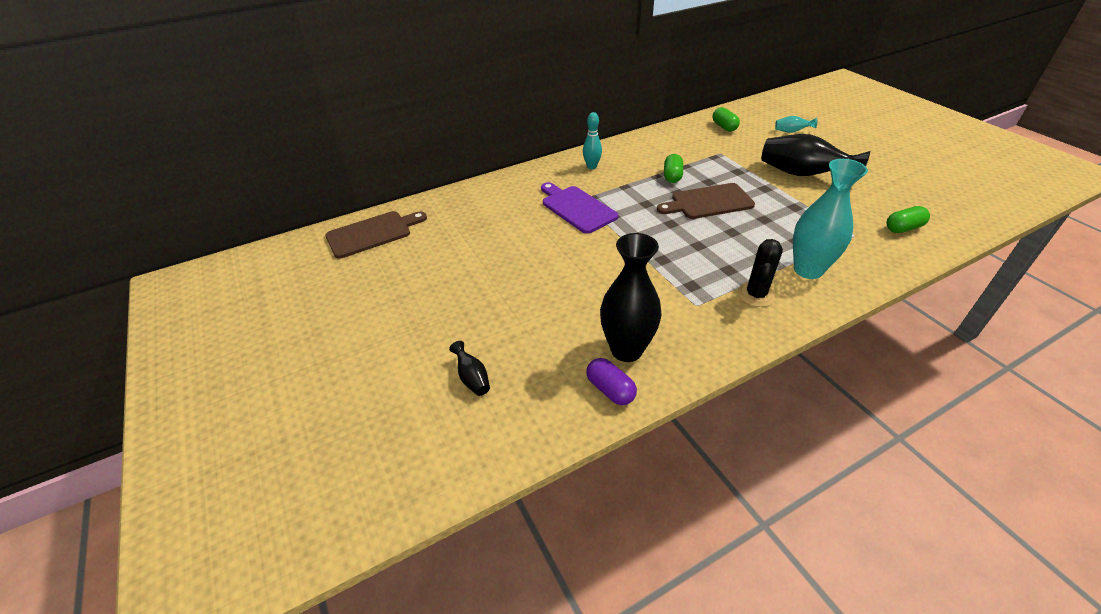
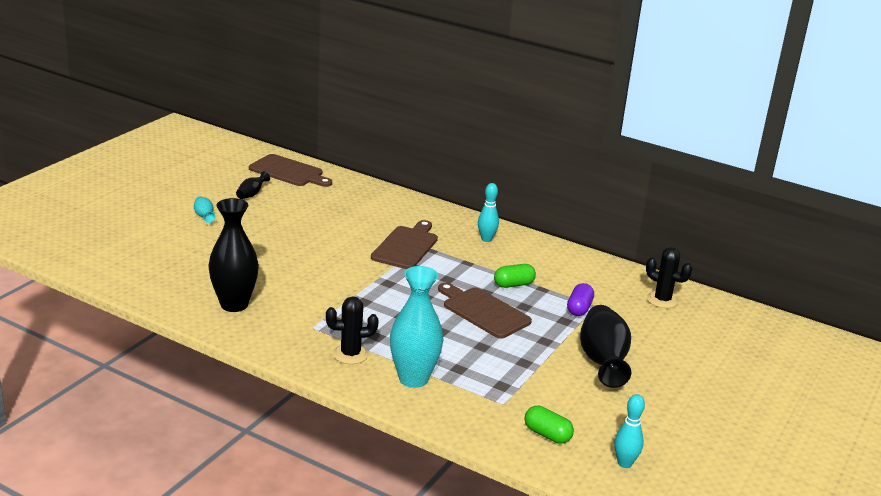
camera: 55 degrees right, 15 degrees down
(472, 378) = (164, 252): black vase -> black vase (251, 194)
(577, 208) = (406, 246): purple cutting board -> brown cutting board
(610, 390) = (188, 305): purple capsule -> purple capsule (579, 308)
(724, 127) = (662, 300): green capsule -> black cactus
(791, 131) = (705, 346): turquoise vase -> turquoise vase (204, 216)
(943, 207) = (624, 463): none -> turquoise bowling pin

